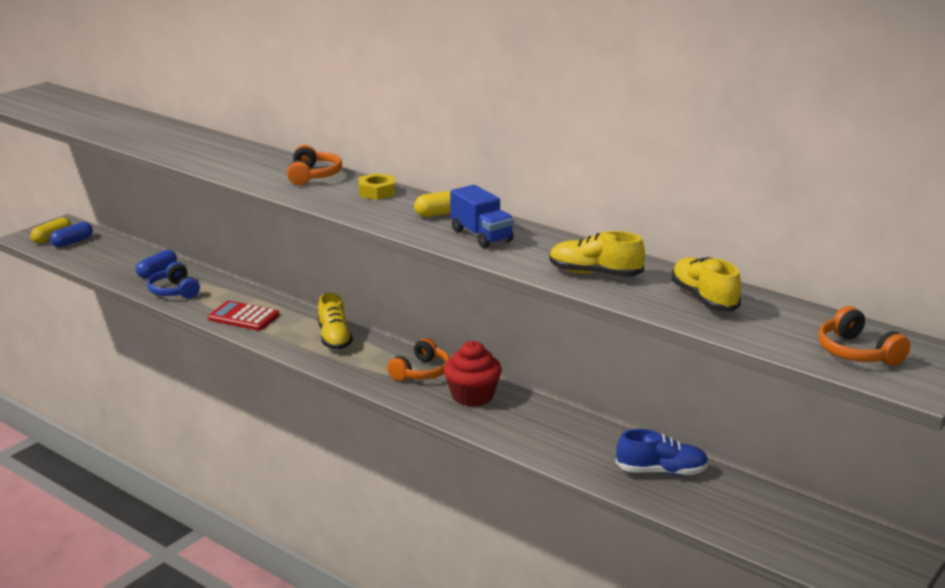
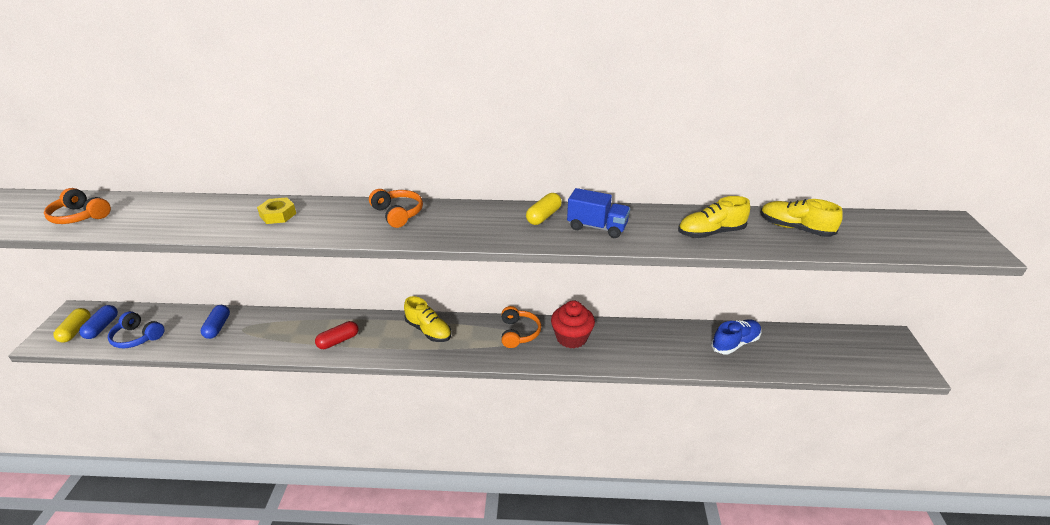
camera: 35 degrees left, 10 degrees up
(174, 291) = (253, 340): blue headphones -> blue headphones (137, 337)
(243, 317) = (338, 341): red calculator -> red capsule
(377, 192) = (468, 213): yellow nut -> yellow nut (278, 215)
(857, 352) = (922, 237): orange headphones -> orange headphones (80, 216)

